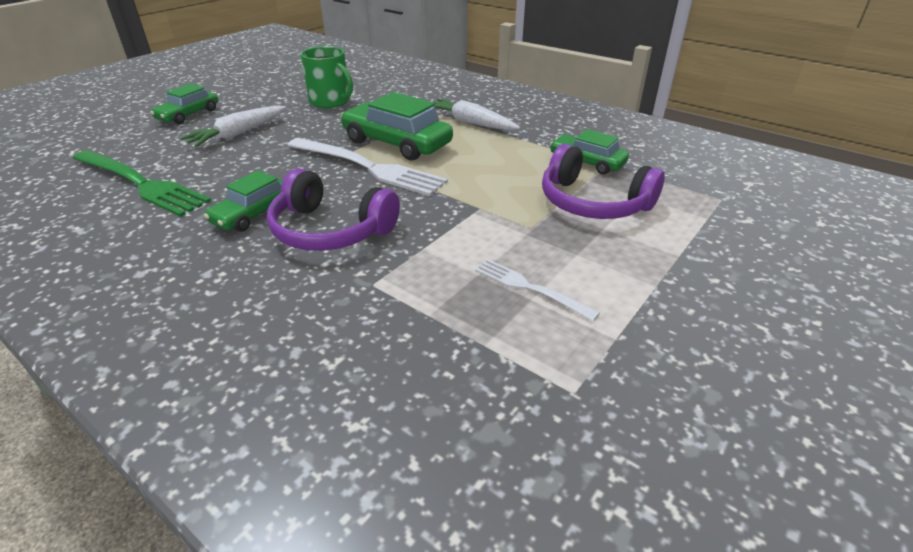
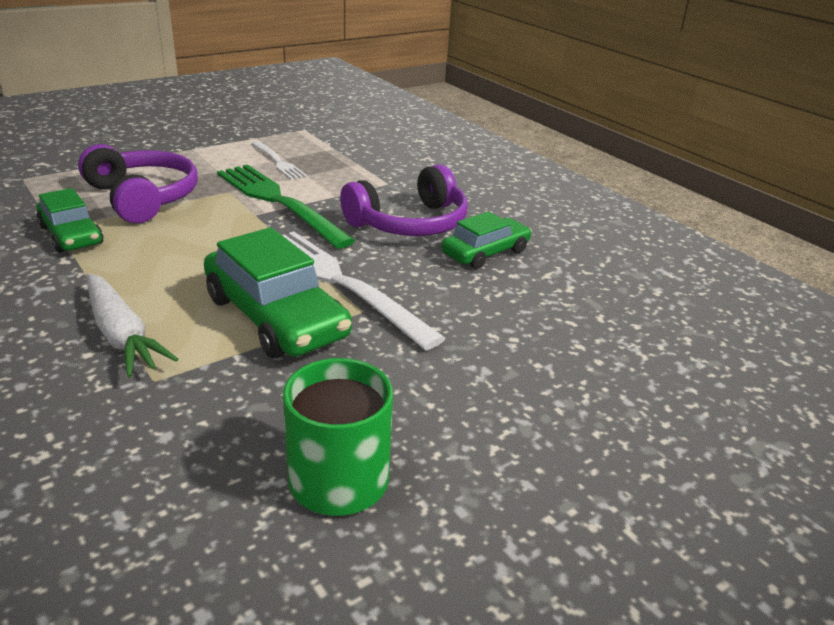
camera: 165 degrees left, 5 degrees down
(141, 184) = (639, 319): green fork -> green fork (278, 202)
(188, 115) = (664, 499): green car -> none
(238, 134) = (532, 399): white carrot -> none
(330, 230) = (409, 223): purple headphones -> purple headphones turned 105 degrees clockwise

